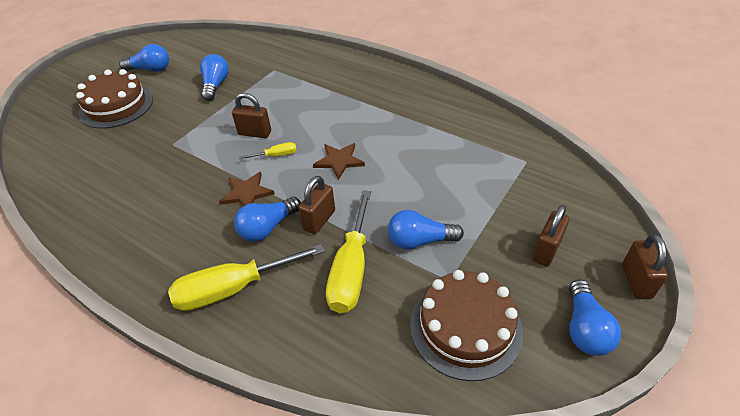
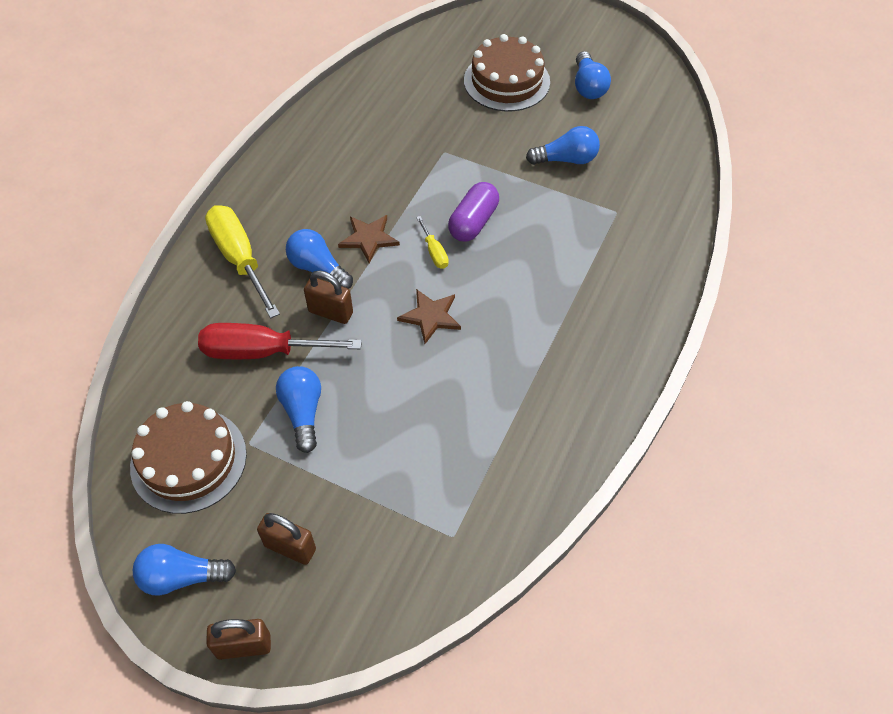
camera: 80 degrees right, 10 degrees up
(255, 133) = (473, 222): brown padlock -> purple capsule
(351, 269) = (262, 351): yellow screwdriver -> red screwdriver

